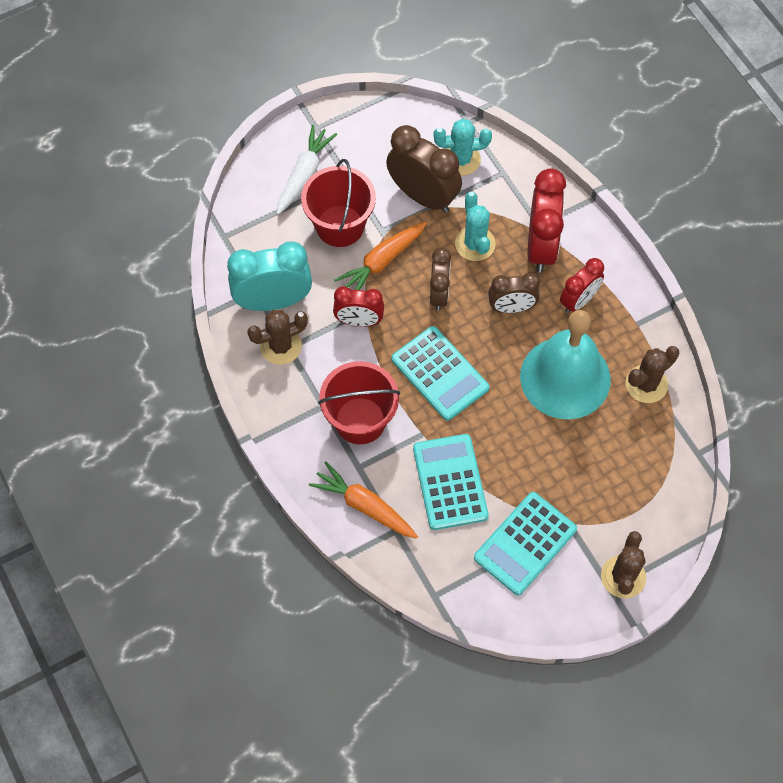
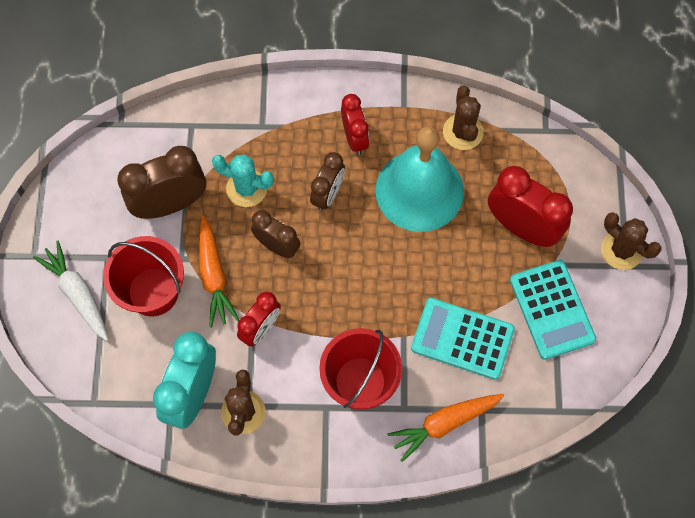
camera: 60 degrees left, 5 degrees up
(439, 374) = (355, 289): turquoise calculator -> none
(460, 159) = (154, 152): turquoise cactus -> none
(541, 246) = (284, 137): red clock -> red clock (522, 227)

